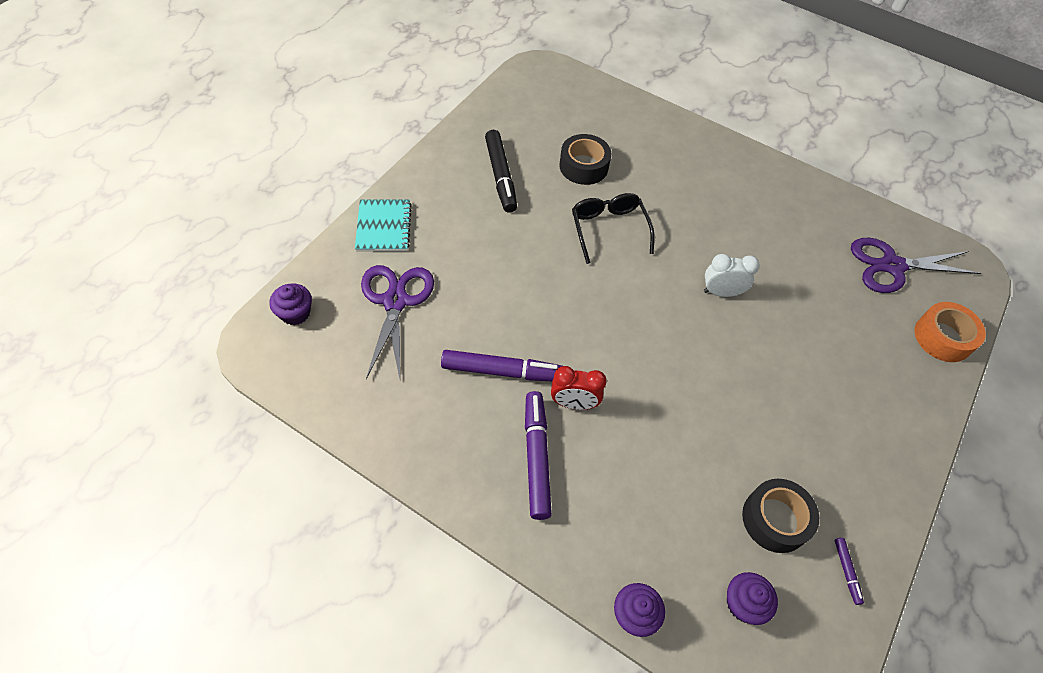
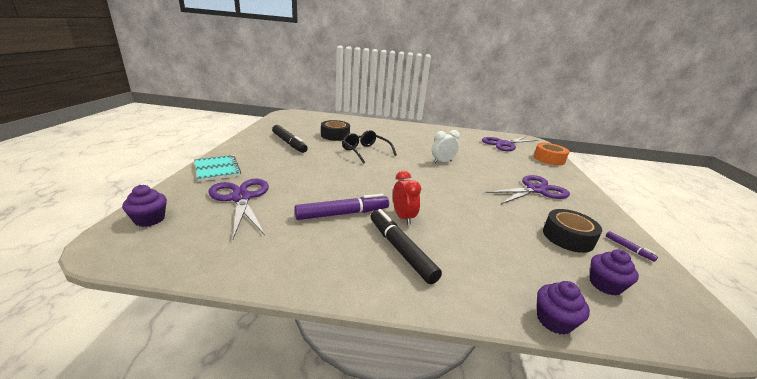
camera: 25 degrees left, 30 degrees down
(536, 457) = (400, 250): purple marker -> black marker
(574, 403) = (403, 217): red clock -> red clock turned 90 degrees counterclockwise
(825, 412) = (535, 190): none -> purple scissors

